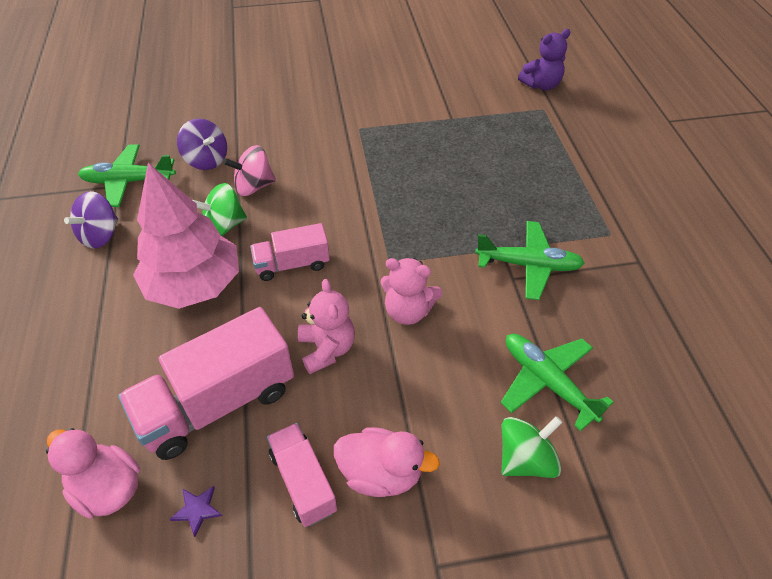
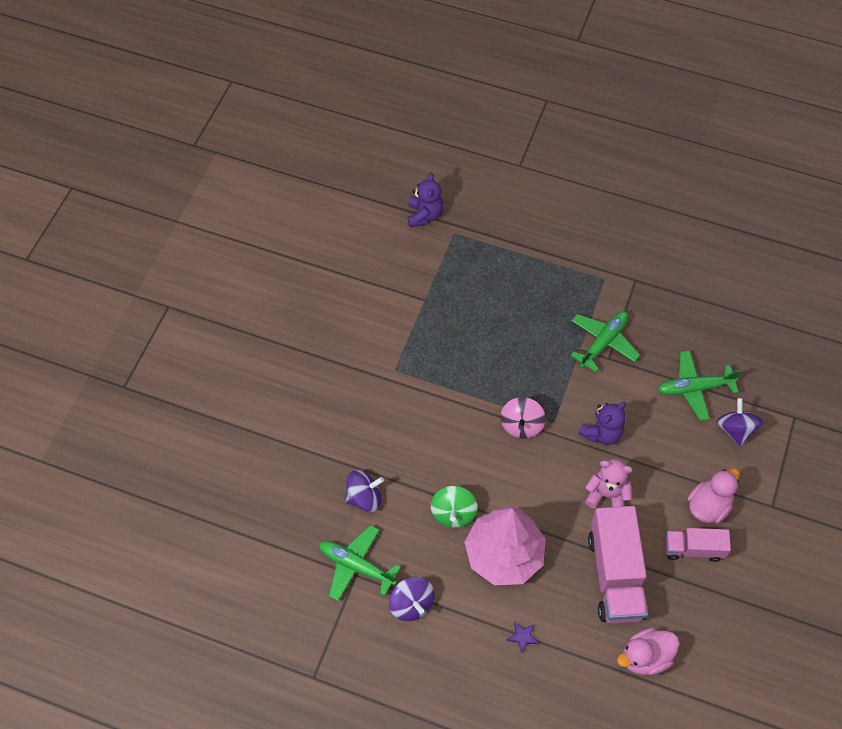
camera: 60 degrees left, 10 degrees up
(128, 181) = (356, 566): green plane -> green plane turned 90 degrees clockwise
(197, 510) = (684, 612): purple star -> purple star (522, 637)
(254, 186) = (420, 475): pink spinning top -> pink spinning top (521, 425)
(292, 264) = (520, 483): pink truck -> none
(408, 311) = (602, 433): pink teddy bear -> purple teddy bear
(525, 459) = (735, 430): green spinning top -> purple spinning top

